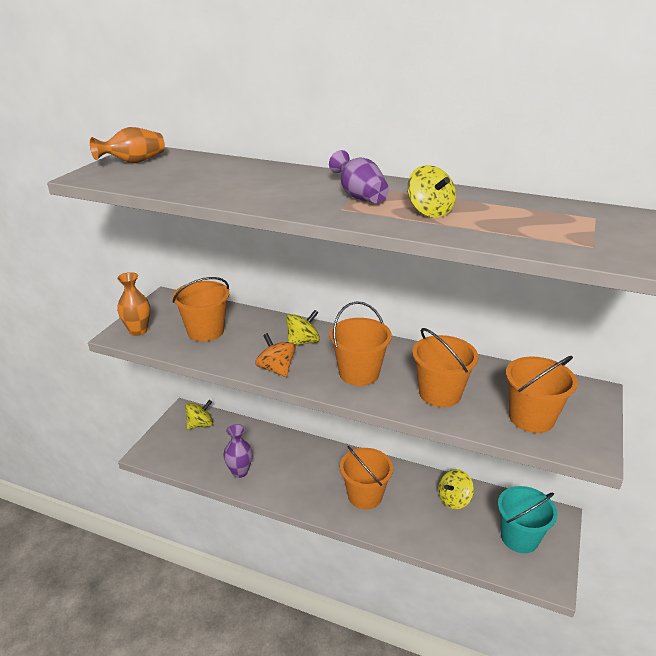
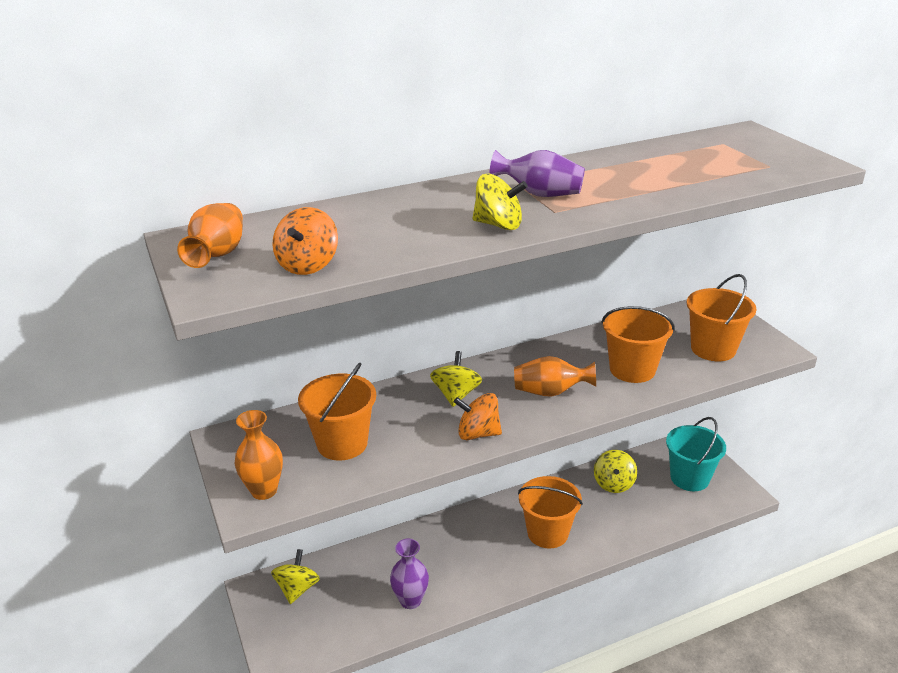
camera: 45 degrees left, 0 degrees up
(152, 181) = (308, 265): none -> orange spinning top
(359, 373) = (550, 392): orange bucket -> orange vase
(429, 212) = (621, 184): yellow spinning top -> yellow spinning top (498, 225)

